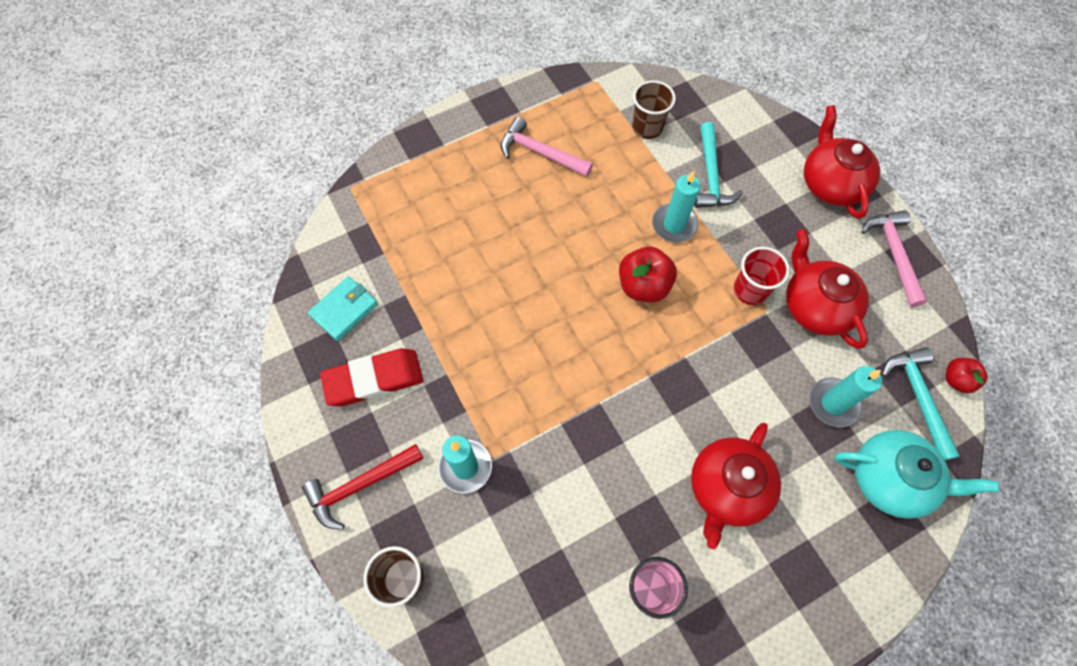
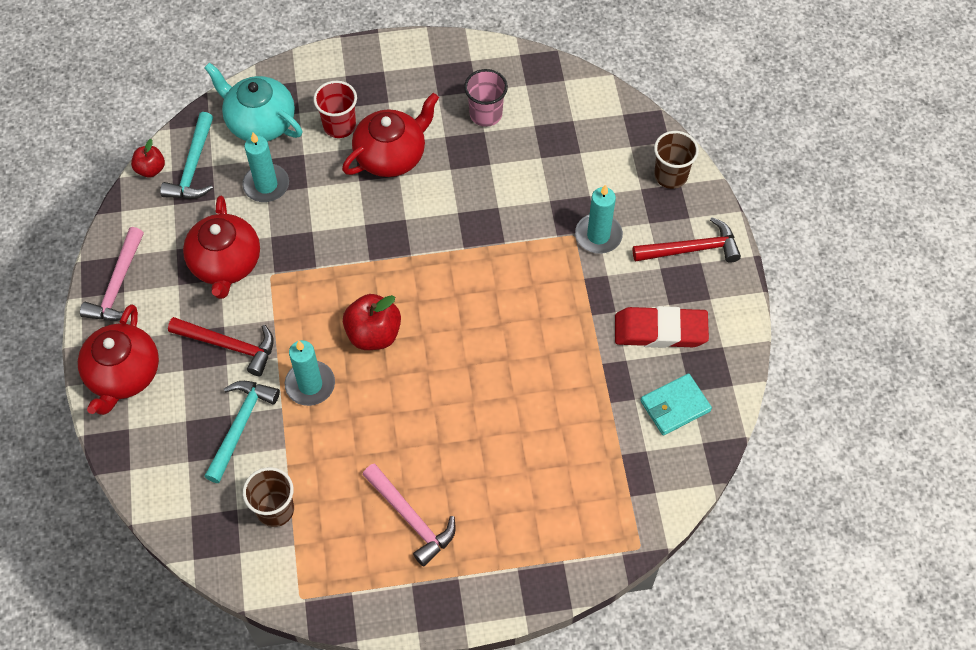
camera: 160 degrees left, 5 degrees down
(750, 290) = (275, 297): red cup -> red cup (339, 126)
(762, 234) = (229, 345): none -> red hammer

